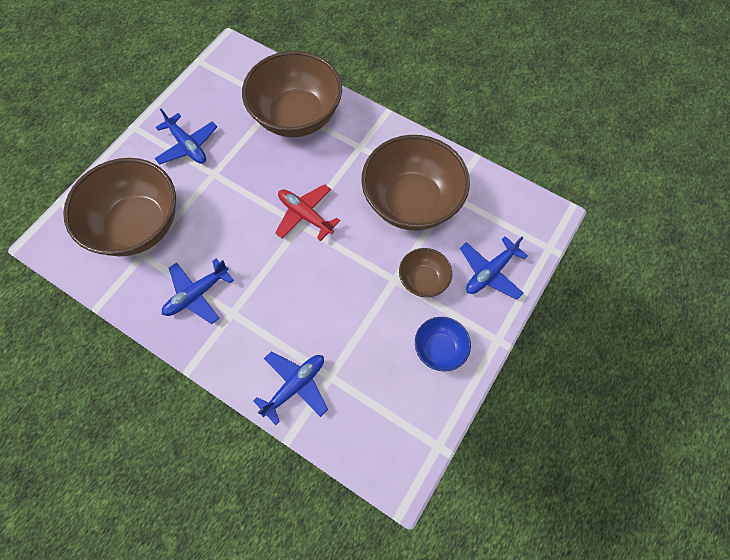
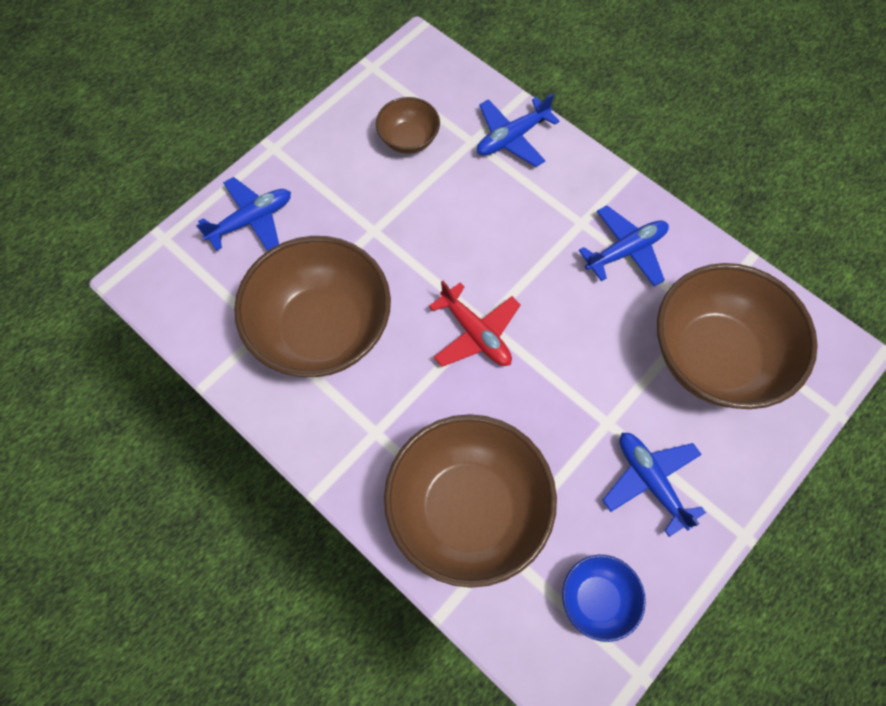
camera: 170 degrees left, 0 degrees up
(423, 280) = (338, 224): brown bowl -> brown bowl (409, 139)
(439, 349) = (342, 149): blue bowl -> blue bowl (597, 599)

